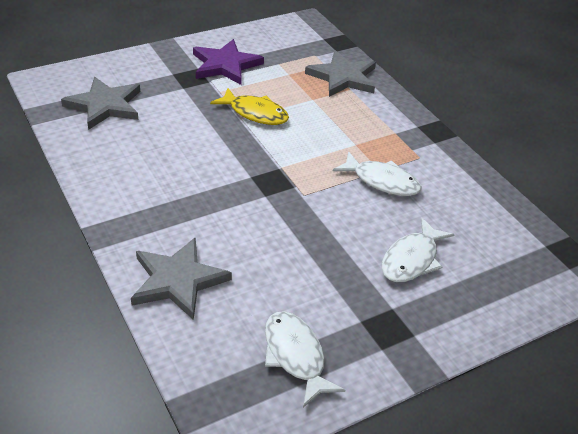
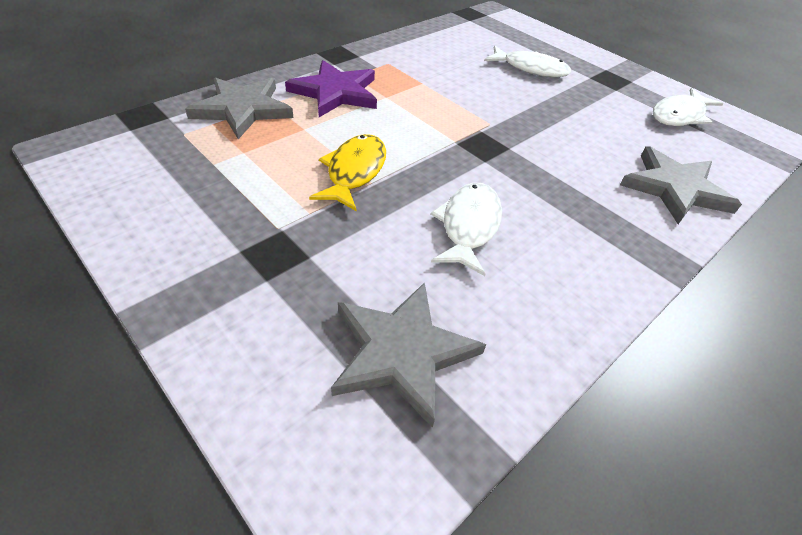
camera: 105 degrees left, 5 degrees up
(225, 65) = (225, 219): purple star -> purple star (336, 92)
(382, 181) = (438, 82): white fish -> white fish (468, 226)

